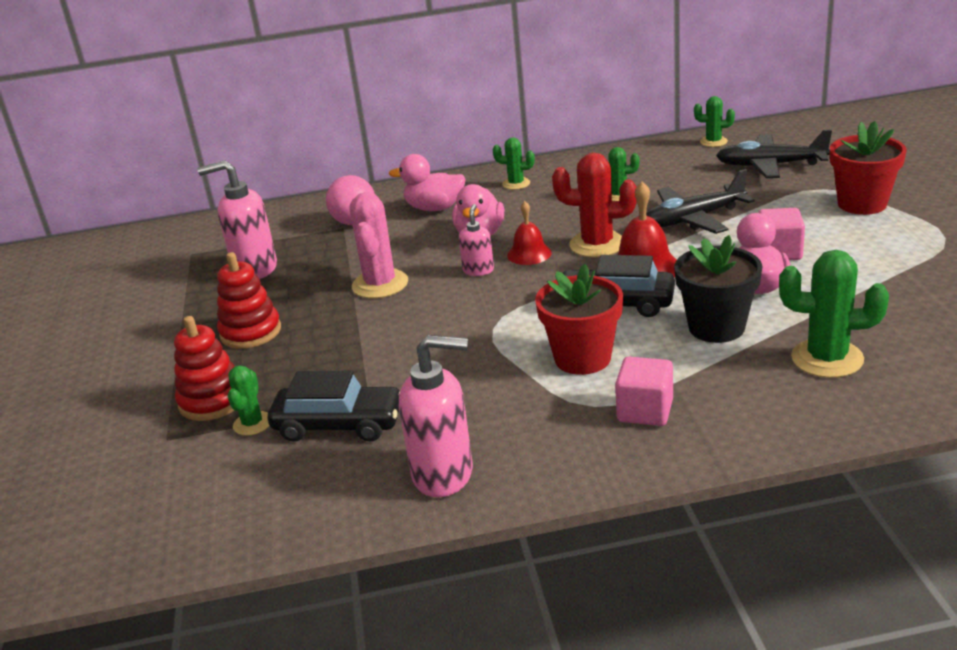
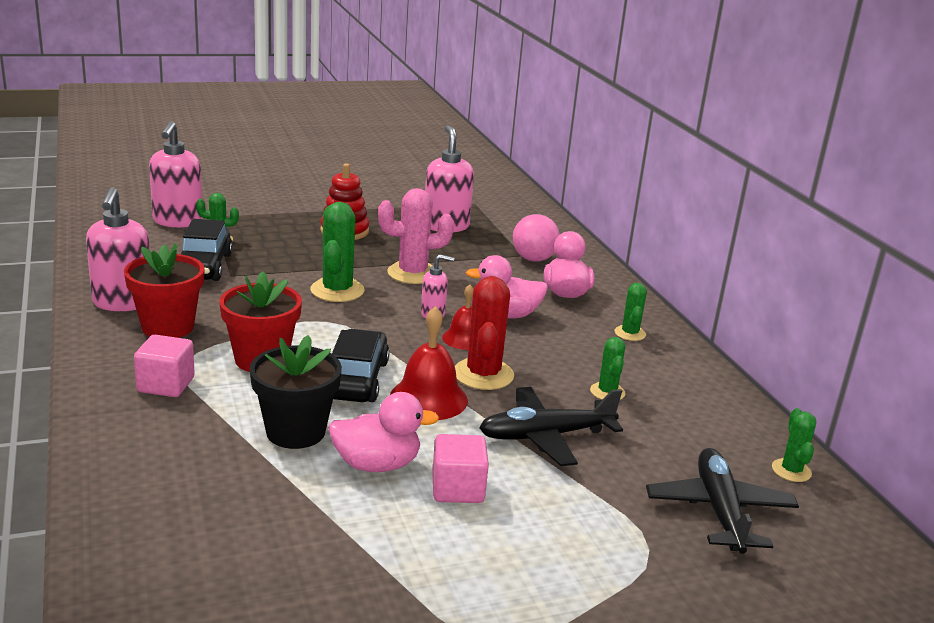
camera: 75 degrees right, 5 degrees down
(175, 468) = (177, 221): none -> pink soap dispenser
(212, 401) = (253, 226): red stacking toy -> none
(692, 219) = (545, 436): black plane -> black plane turned 75 degrees counterclockwise
(827, 358) = (214, 492): green cactus -> green cactus (337, 290)
(862, 204) = (600, 577): red flower pot -> red flower pot (168, 327)

